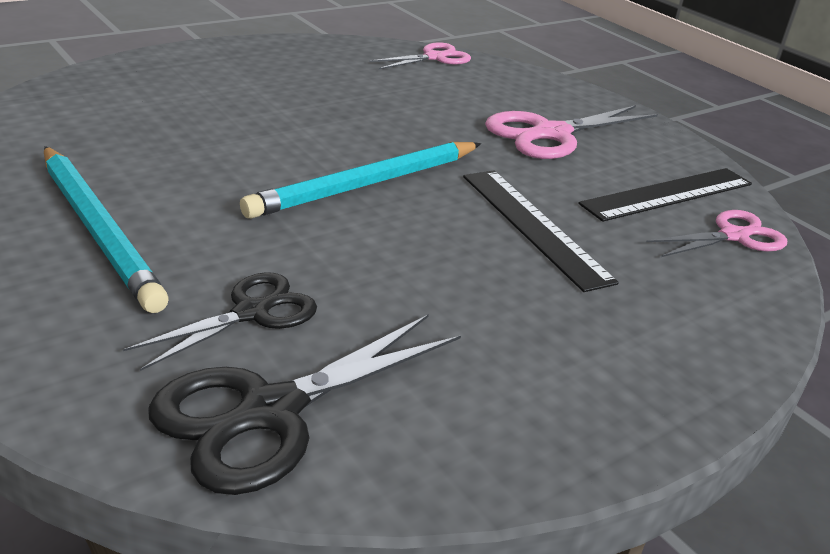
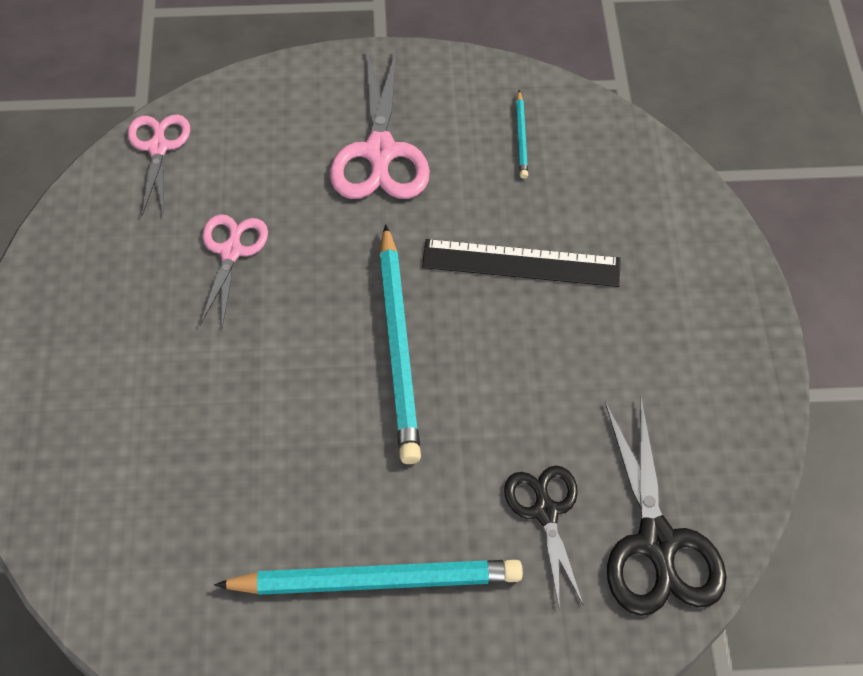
camera: 55 degrees left, 25 degrees up
(668, 194) = (521, 137): black ruler -> turquoise pencil
(734, 236) = (598, 139): pink scissors -> pink scissors (231, 251)

